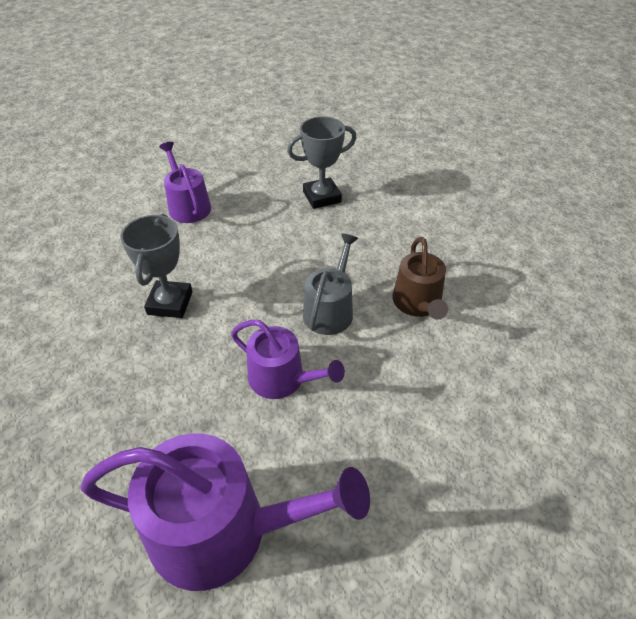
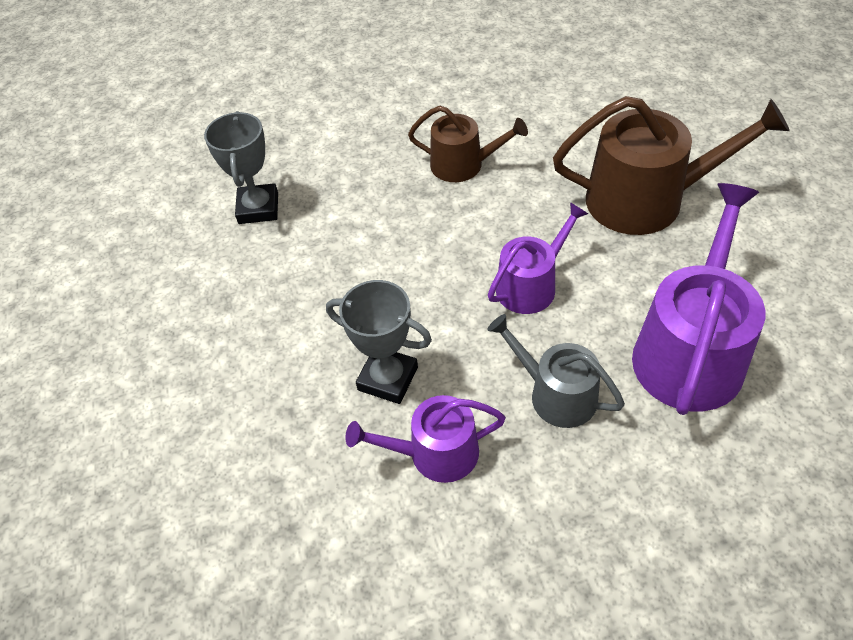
camera: 70 degrees left, 5 degrees up
(188, 206) = (203, 349): purple watering can -> purple watering can (435, 453)
(330, 309) = (449, 232): grey watering can -> grey watering can (555, 394)
(430, 466) = (647, 199): none -> brown watering can

